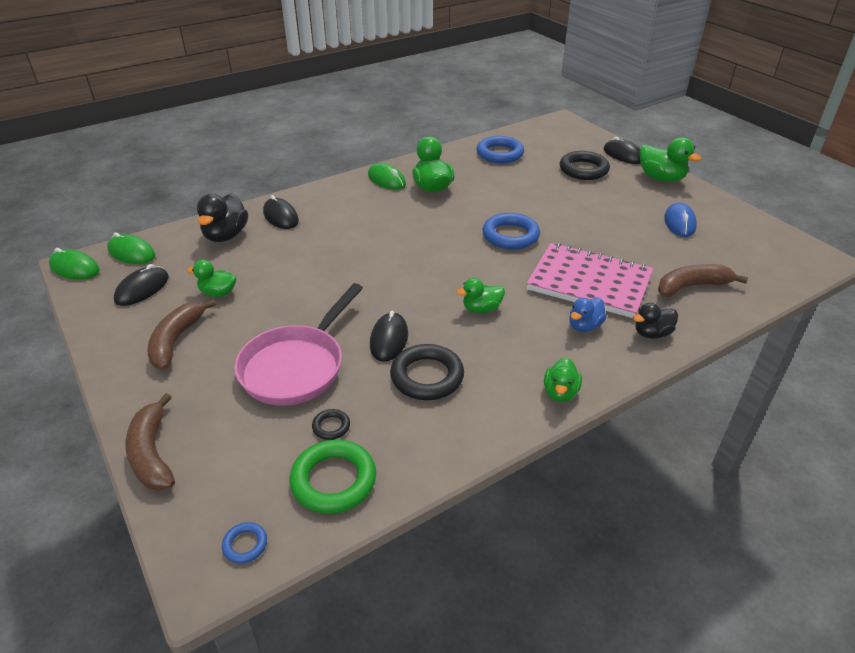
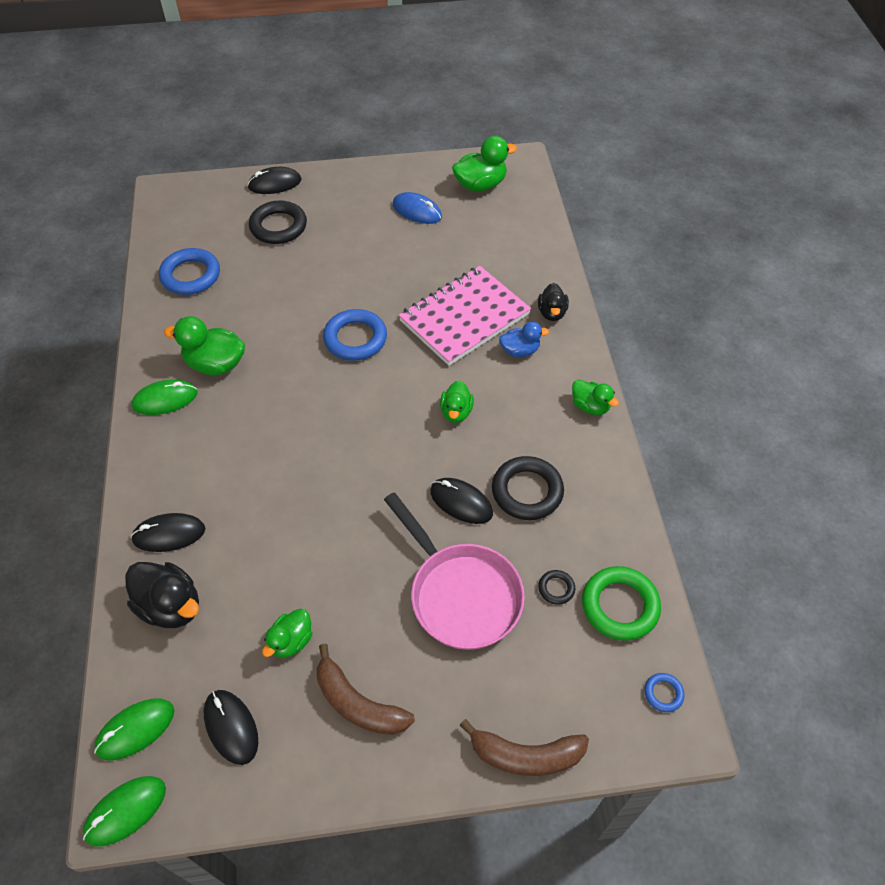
camera: 65 degrees left, 15 degrees up
(584, 326) = (520, 351): blue duck -> blue duck turned 75 degrees counterclockwise
(661, 178) = (338, 182): green duck -> green duck (480, 185)
(692, 286) = (509, 255): brown banana -> none

